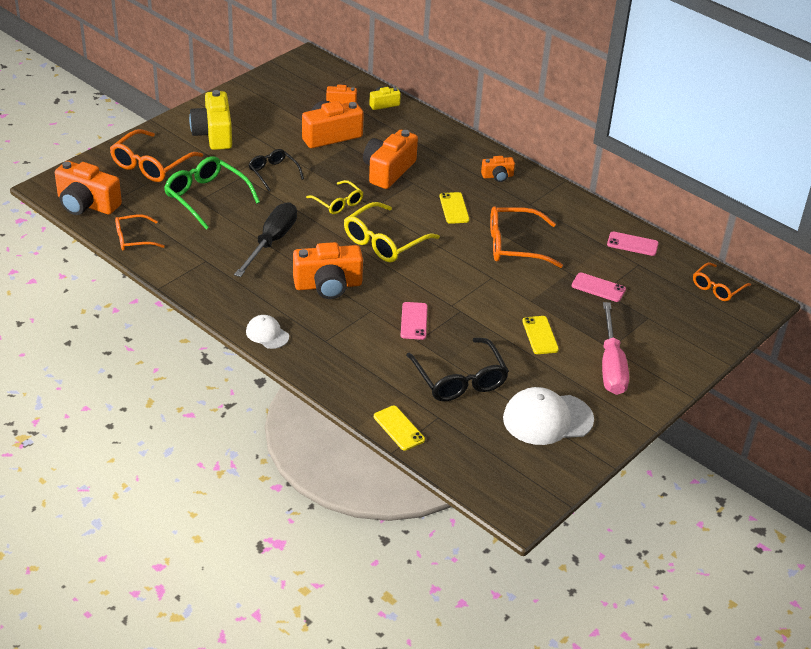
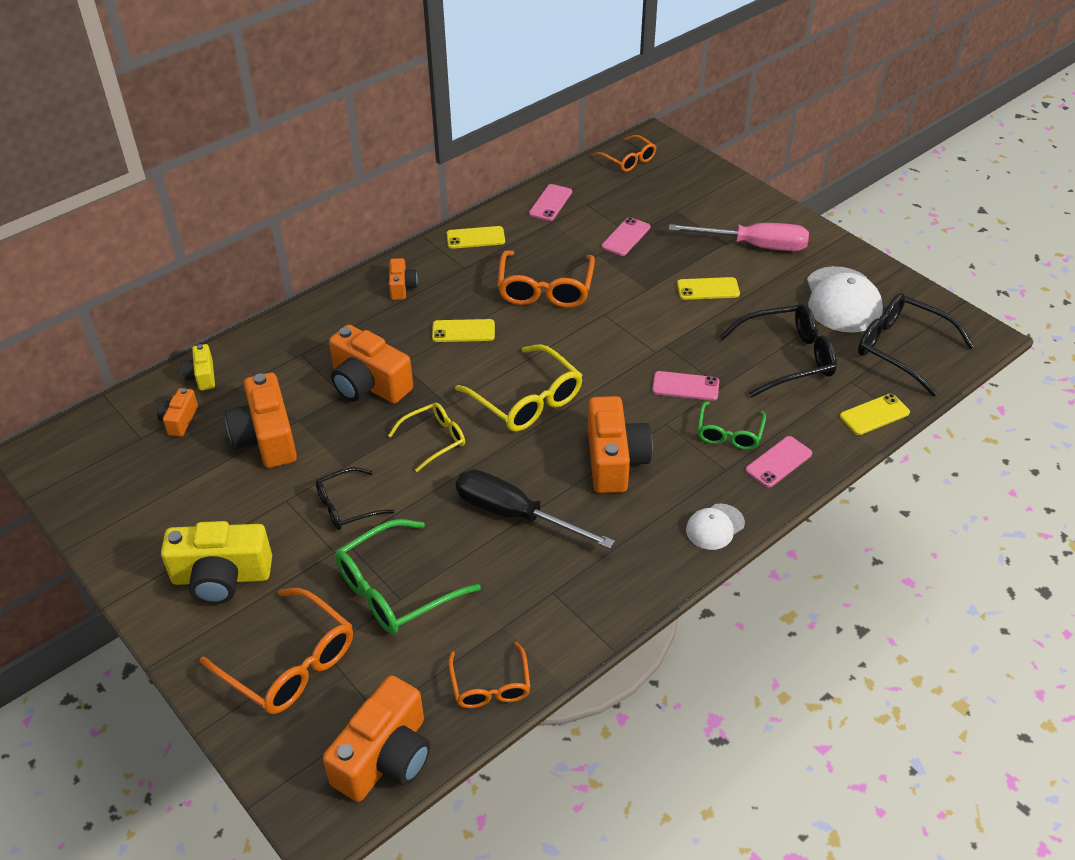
camera: 80 degrees left, 5 degrees up
(336, 369) = (778, 462): none -> pink phone
(364, 344) = (729, 433): none -> green glasses
(487, 454) = (902, 349): none -> black glasses
(570, 207) = (475, 238): none -> yellow phone

